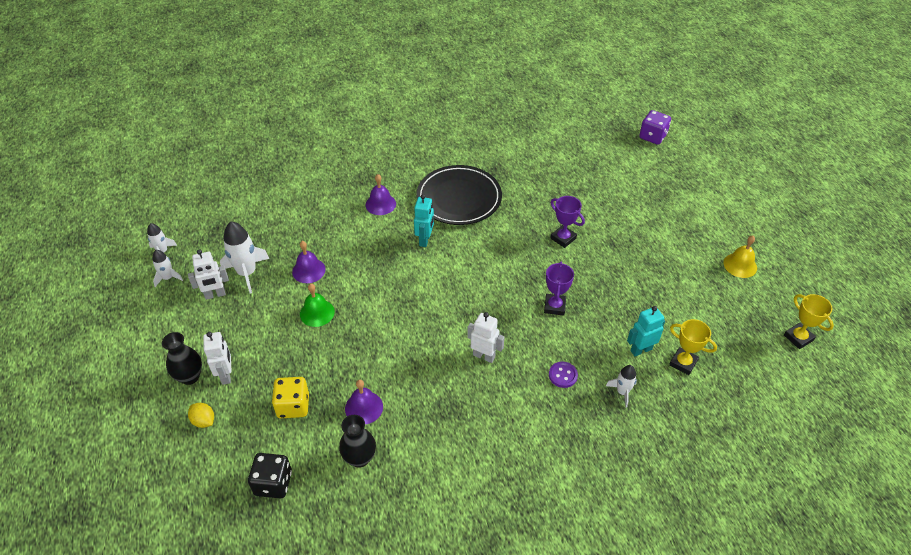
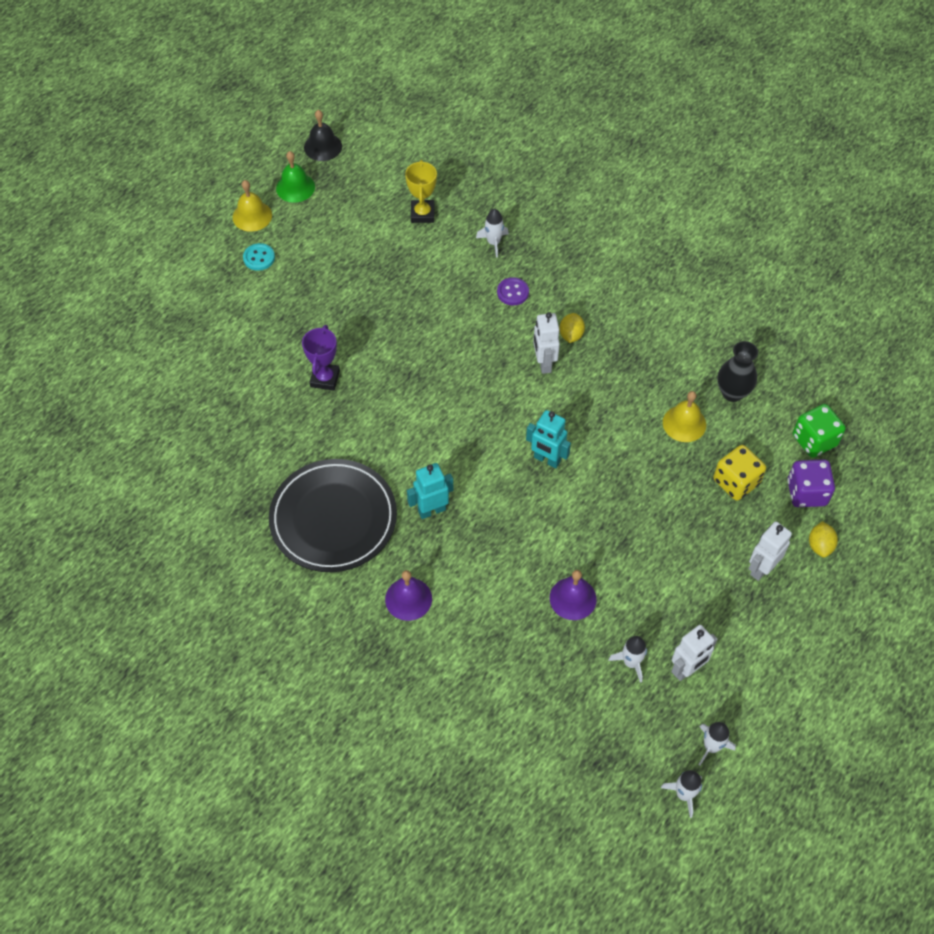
camera: 125 degrees left, 10 degrees up
(190, 377) = (794, 601): black vase -> none
(215, 295) = (687, 669): white robot -> white robot turned 105 degrees clockwise
(247, 273) = (631, 662): white rocket -> white rocket, size x0.57
(273, 483) = (814, 440): black dice -> green dice
(317, 313) = (619, 544): green bell -> green bell (295, 187)
(364, 407) = (684, 423): purple bell -> yellow bell
(495, 387) = (571, 335): none -> yellow lemon
(554, 306) = (433, 338): purple trophy -> none
(641, 350) = (432, 249): turquoise robot -> turquoise robot (547, 459)
(652, 136) = (63, 374): purple dice -> purple dice (806, 493)
(694, 252) = (259, 258): none -> turquoise button
(798, 338) = (323, 147): yellow trophy -> black bell

